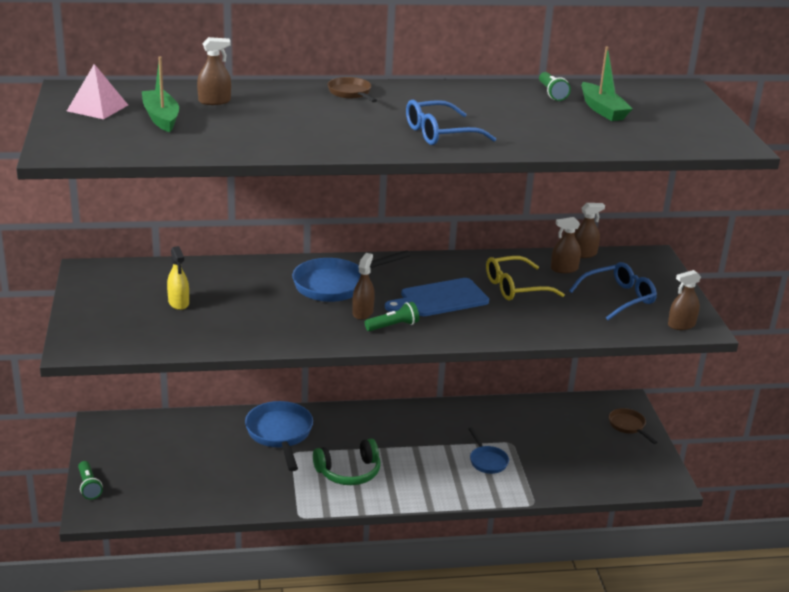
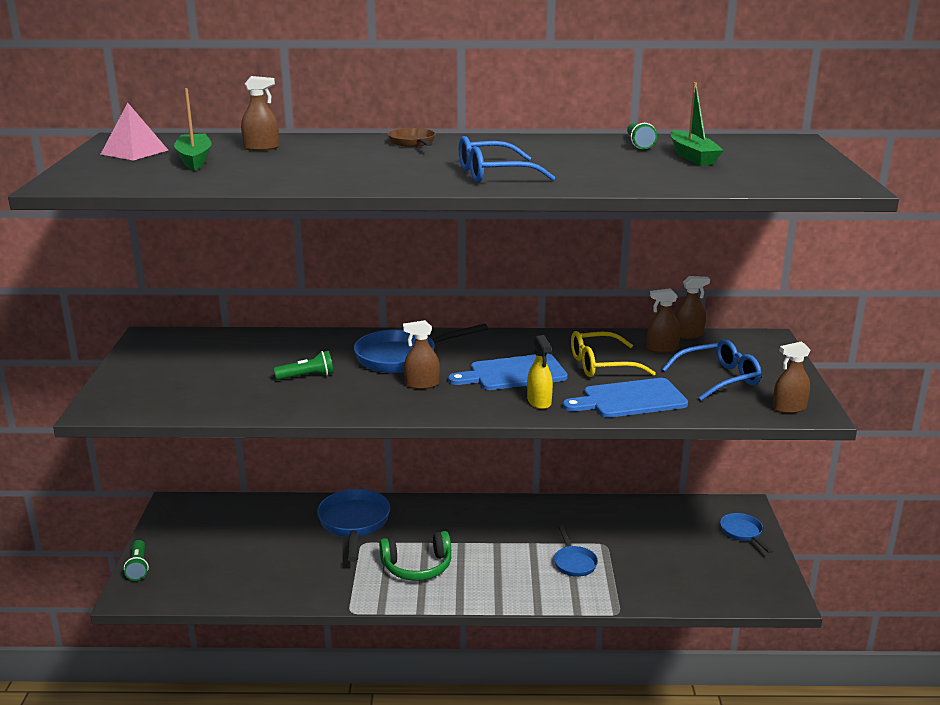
camera: 10 degrees right, 5 degrees down
(178, 303) = (228, 369): yellow spray bottle -> yellow spray bottle (539, 401)
(362, 312) = (422, 384): brown spray bottle -> brown spray bottle turned 120 degrees counterclockwise
(393, 326) = (451, 398): green flashlight -> green flashlight (307, 376)
(547, 321) = (630, 399): none -> blue cutting board
(628, 426) = (742, 533): brown pan -> blue pan

